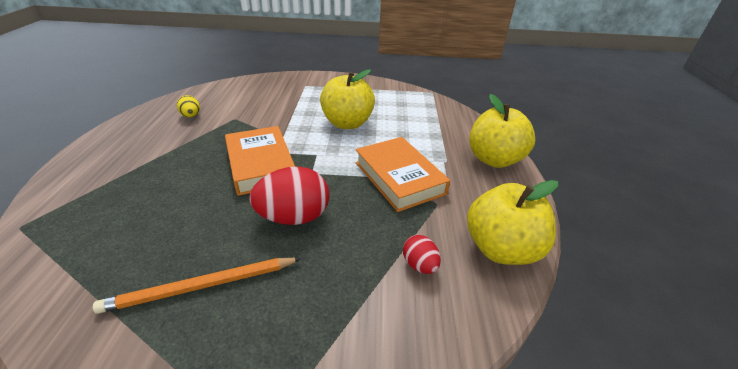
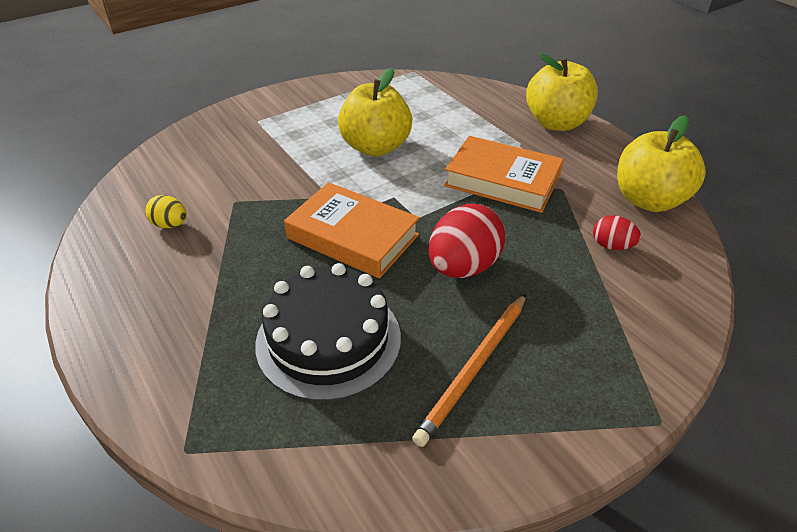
camera: 35 degrees left, 5 degrees up
(161, 213) = (328, 339): none -> black cake

